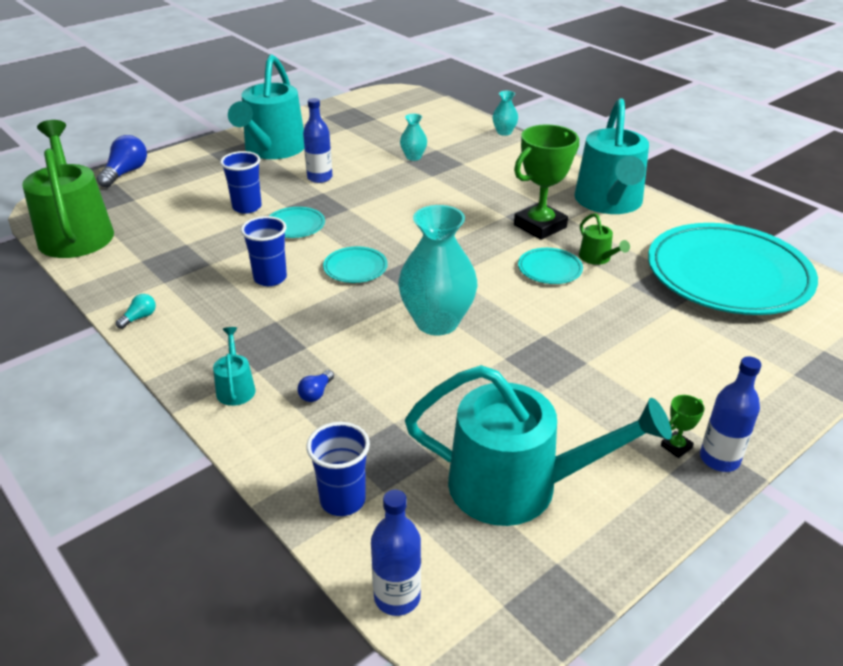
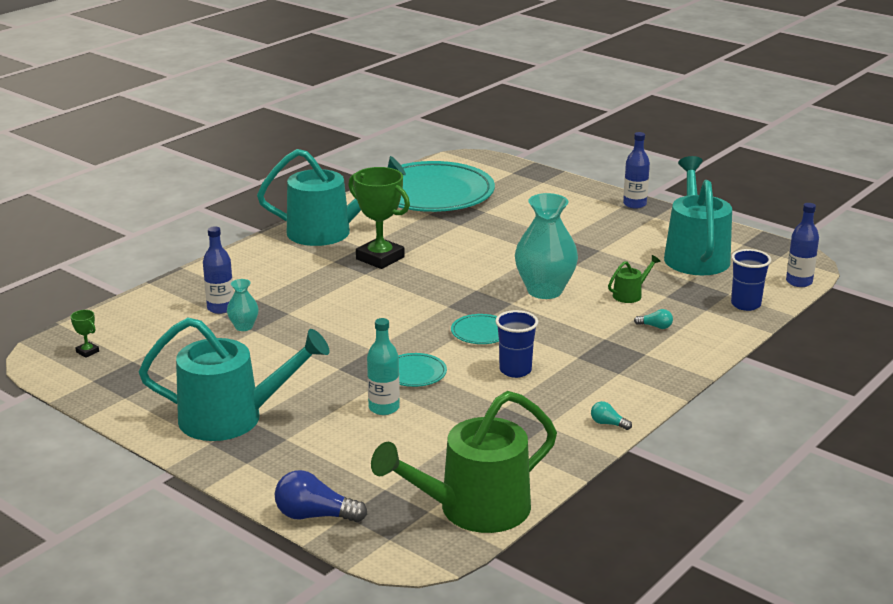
camera: 100 degrees left, 10 degrees down
(235, 388) = (669, 359): turquoise watering can -> none
(247, 207) = (384, 408): blue cup -> turquoise bottle
(316, 393) = (655, 326): blue light bulb -> turquoise light bulb
(319, 178) = (304, 375): blue bottle -> blue bottle (220, 308)
(504, 132) = (174, 282): turquoise vase -> none
(550, 269) = (449, 252): turquoise plate -> none
(597, 258) = (426, 236): green watering can -> green watering can (630, 294)
(676, 447) = (632, 214): green trophy -> green trophy (87, 352)

